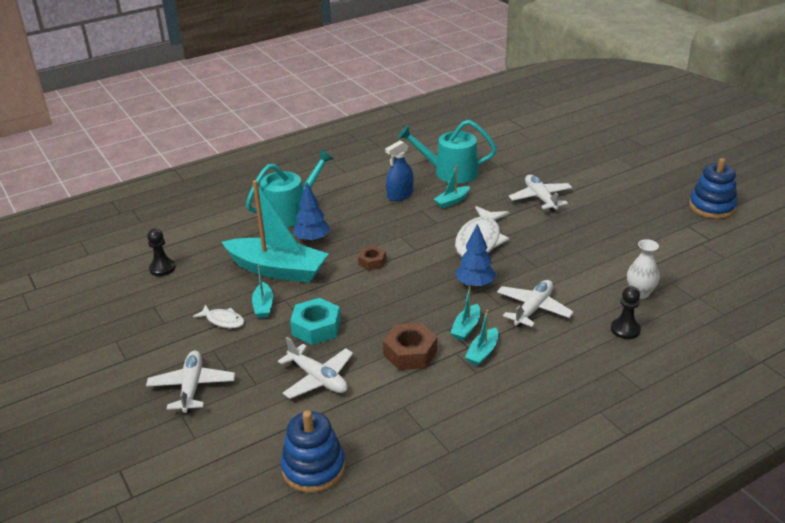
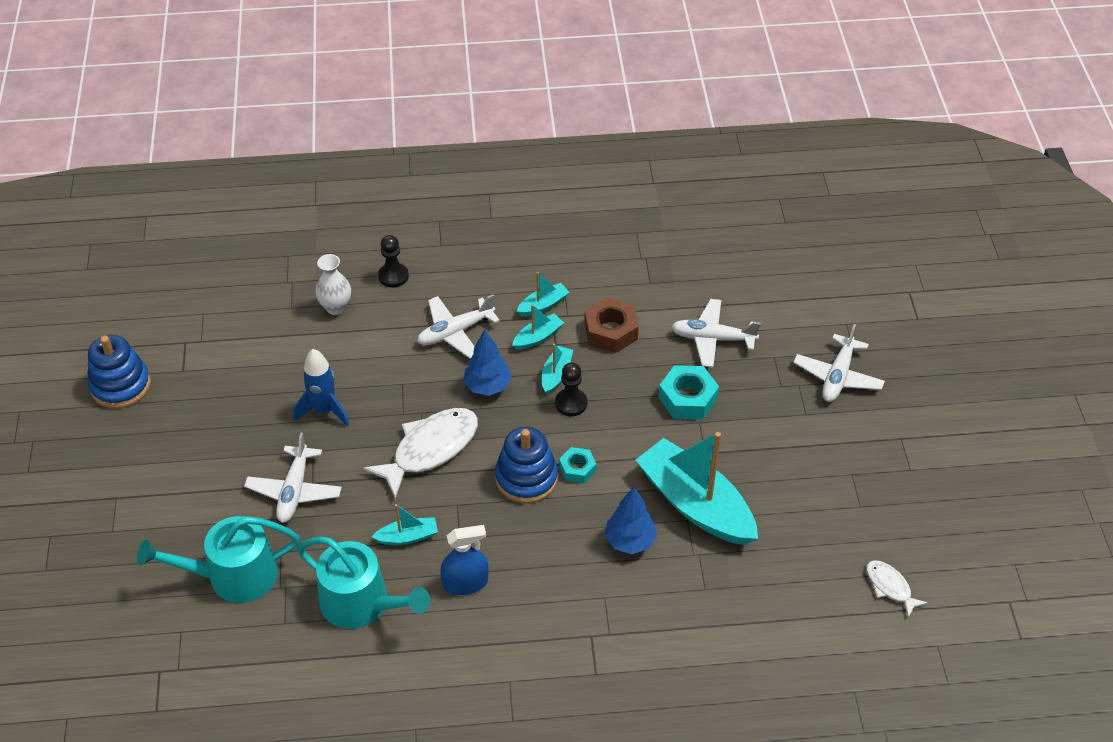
camera: 155 degrees left, 15 degrees up
(162, 268) = (839, 569): black pawn -> black pawn (571, 403)
(223, 320) = (784, 449): white fish -> white fish (890, 587)
(263, 306) = (732, 452): turquoise boat -> turquoise boat (556, 374)
(290, 212) = (634, 613): turquoise watering can -> turquoise watering can (233, 575)
(313, 468) = (752, 259): blue stacking toy -> blue stacking toy (526, 478)
(318, 378) = (712, 338): white plane -> white plane turned 60 degrees counterclockwise
(372, 262) = (577, 469): brown nut -> turquoise nut
(570, 236) = (324, 410): none -> blue rocket

